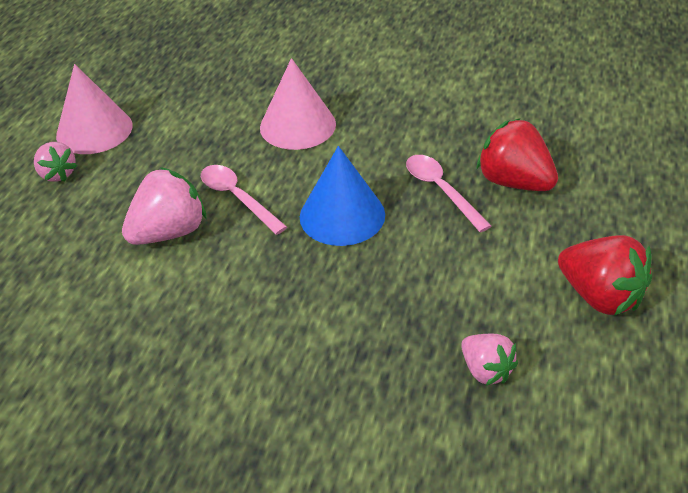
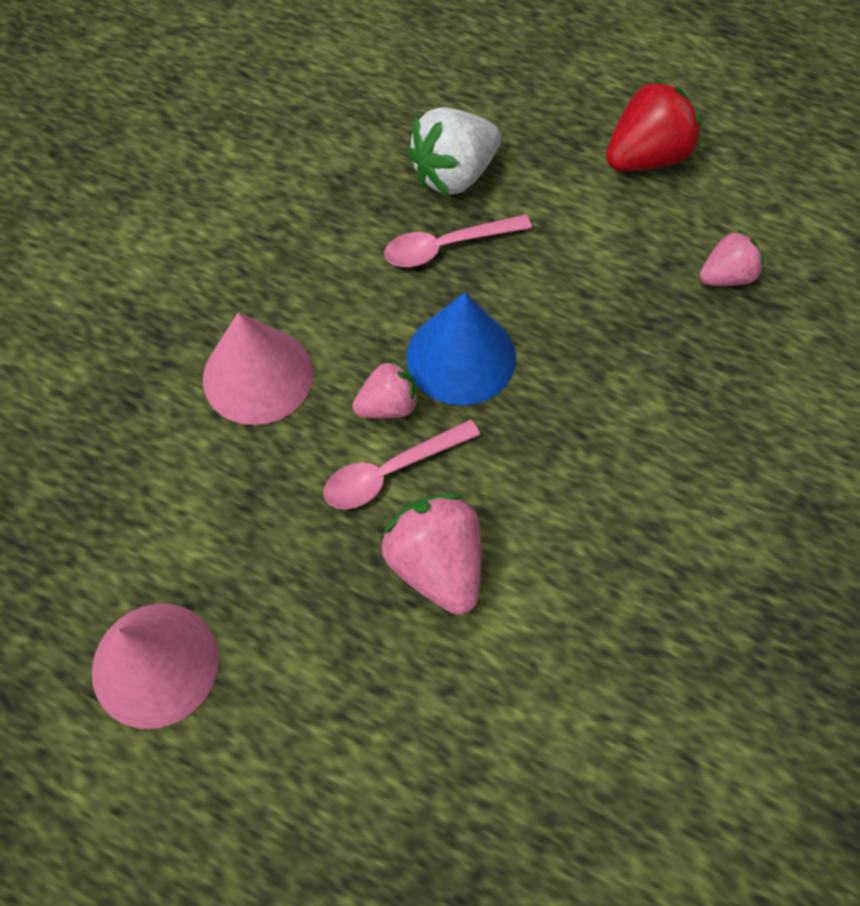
camera: 80 degrees left, 20 degrees up
(58, 174) = (252, 724): pink strawberry -> pink strawberry (388, 406)
(514, 182) = (454, 174): red strawberry -> white strawberry

